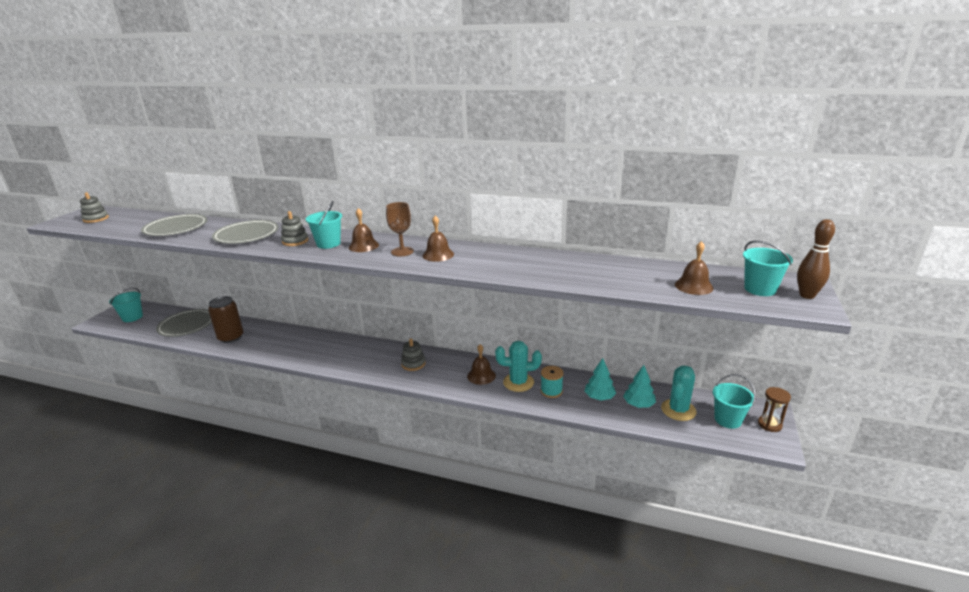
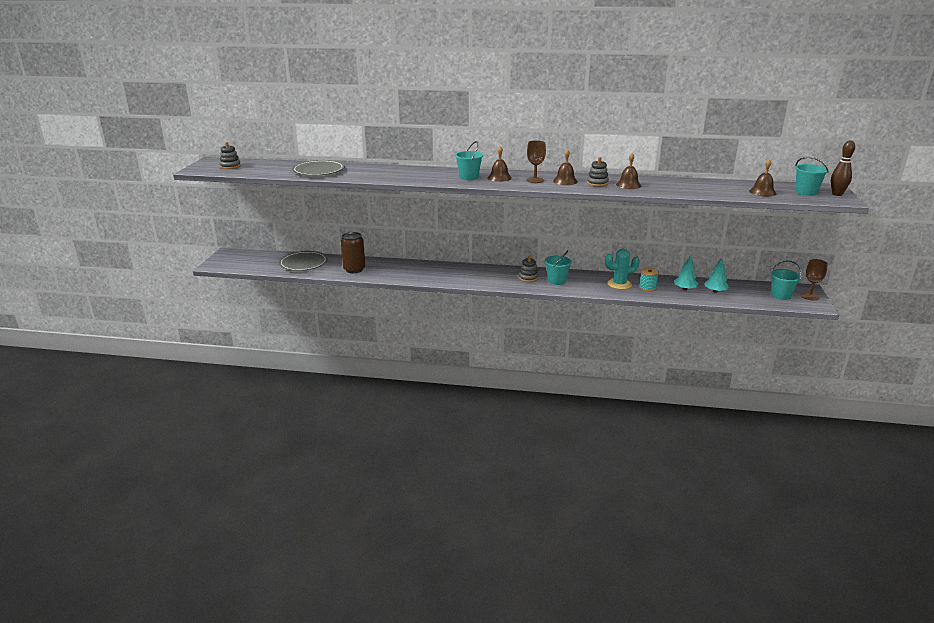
camera: 10 degrees left, 0 degrees up
(132, 317) = (244, 260): turquoise bucket -> turquoise bucket (557, 281)
(246, 235) = (390, 173): grey plate -> none
(295, 241) = (438, 176): grey stacking toy -> grey stacking toy (597, 183)
(481, 375) = (588, 282): brown bell -> brown bell (628, 185)
(678, 410) = (744, 292): turquoise cactus -> none
(769, 424) = (809, 296): brown hourglass -> brown goblet

